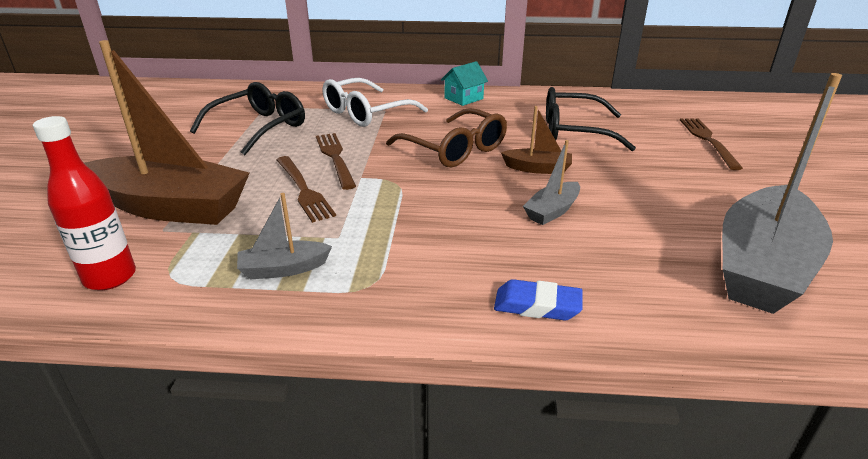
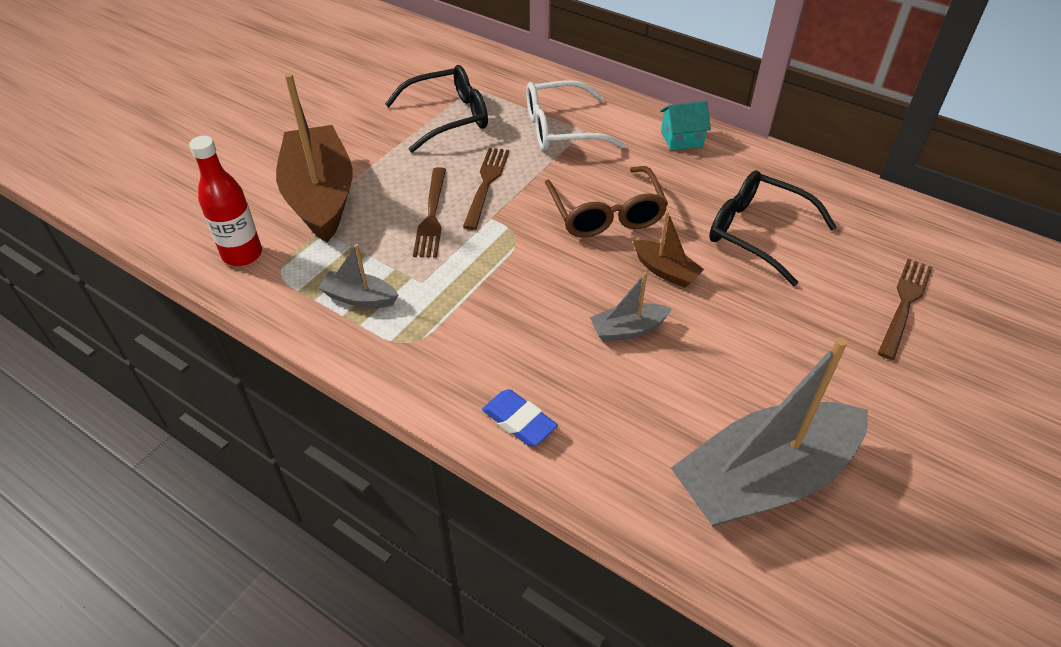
camera: 30 degrees right, 15 degrees up
(171, 207) = (320, 196): brown boat -> brown boat turned 150 degrees counterclockwise

